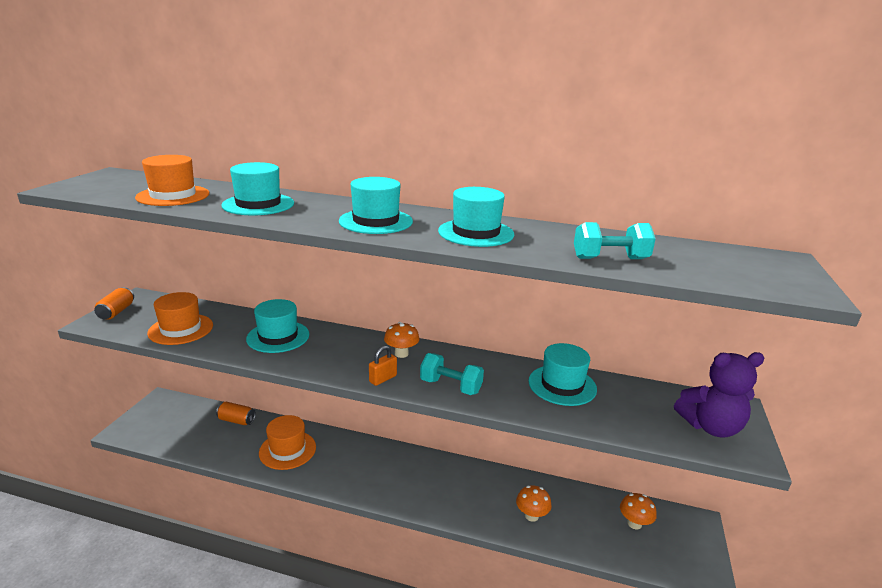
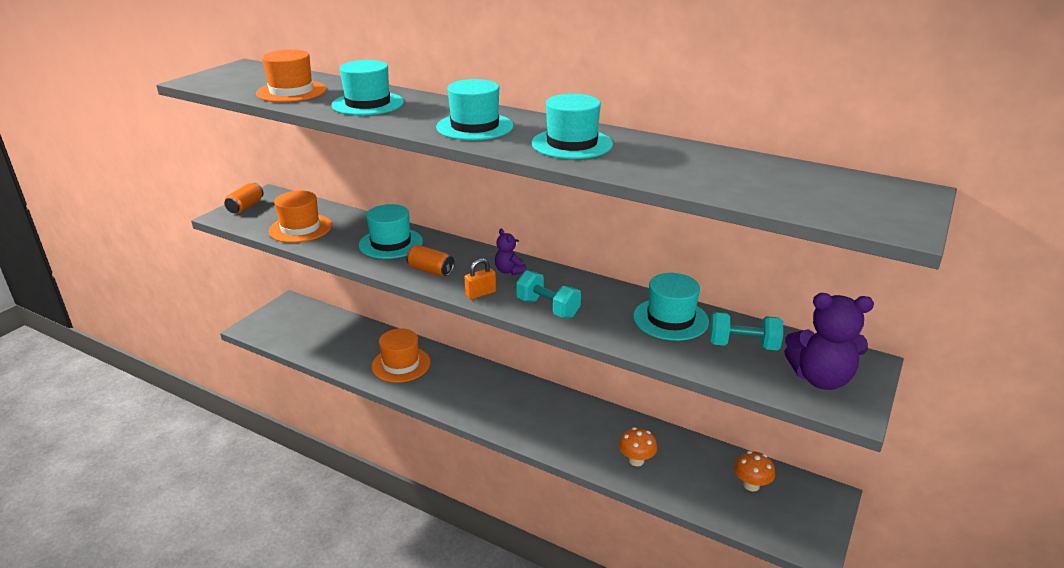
camera: 15 degrees right, 5 degrees up
(236, 420) = (358, 330): orange can -> orange can (430, 270)
(401, 354) = (509, 271): orange mushroom -> purple teddy bear
(610, 258) = (699, 179): turquoise dumbbell -> turquoise dumbbell (743, 345)

